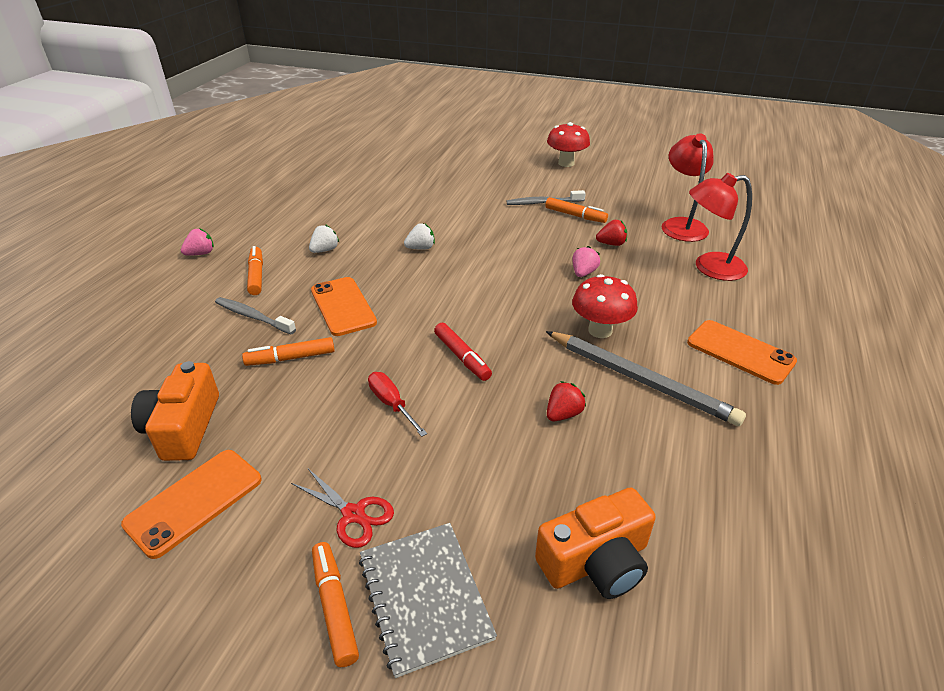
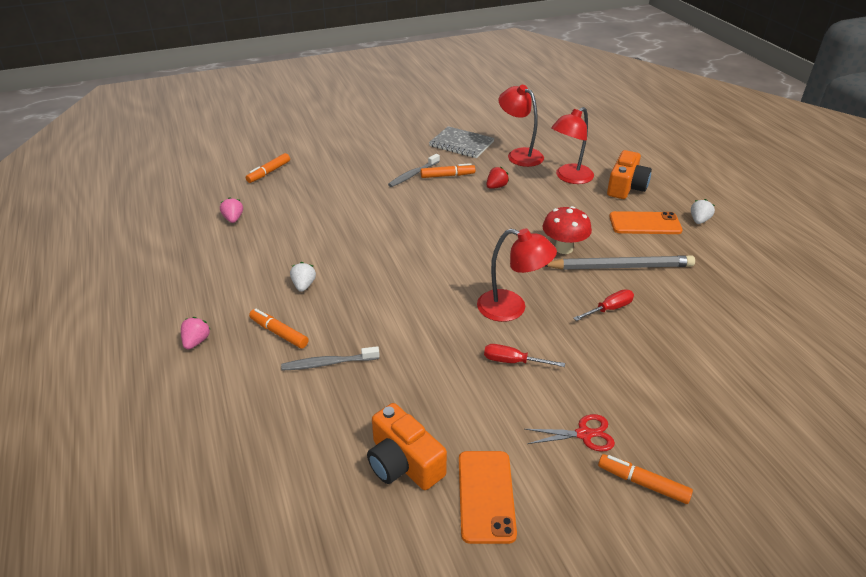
camera: 40 degrees left, 0 degrees up
(291, 358) = (404, 374): orange marker -> orange marker (269, 172)
(343, 306) = (384, 319): orange phone -> none
(421, 248) = (376, 248): white strawberry -> white strawberry (699, 220)
(424, 597) = (674, 445): grey notebook -> grey notebook (461, 144)
(462, 357) = (511, 308): red marker -> red lamp
(563, 414) = (609, 309): red strawberry -> red screwdriver
(566, 163) = (387, 136): red mushroom -> none
(583, 273) = (506, 215): pink strawberry -> pink strawberry (233, 219)
(596, 561) = (718, 373): orange camera -> orange camera (626, 187)

